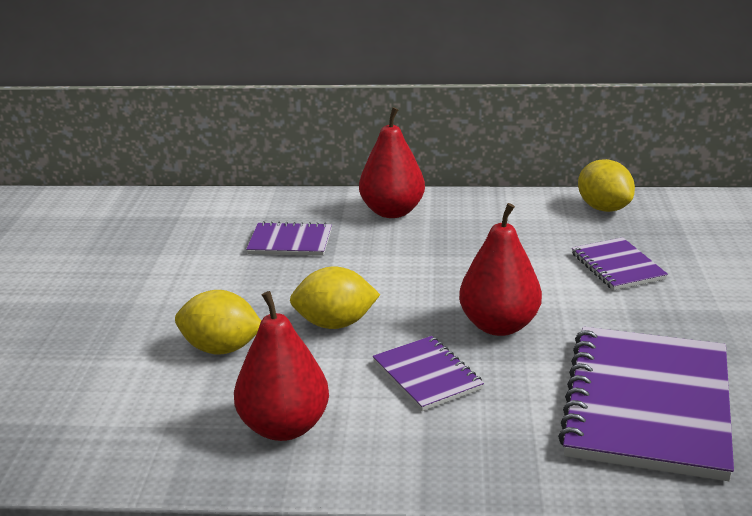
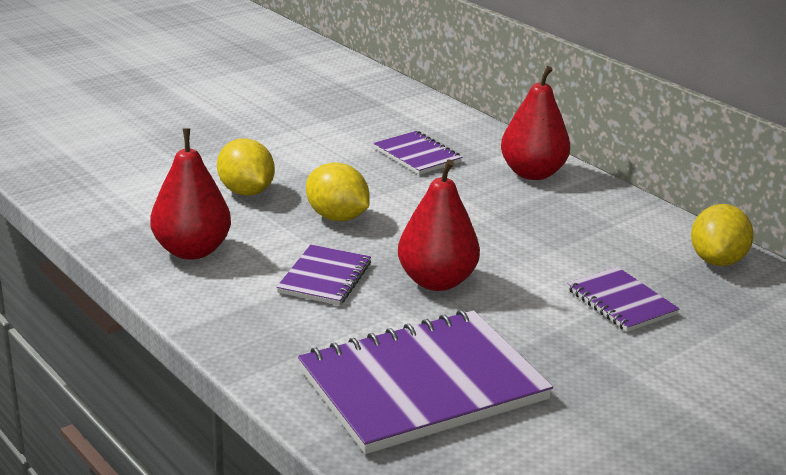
camera: 45 degrees right, 0 degrees up
(617, 266) = (621, 302): purple notebook -> purple notebook turned 60 degrees counterclockwise

